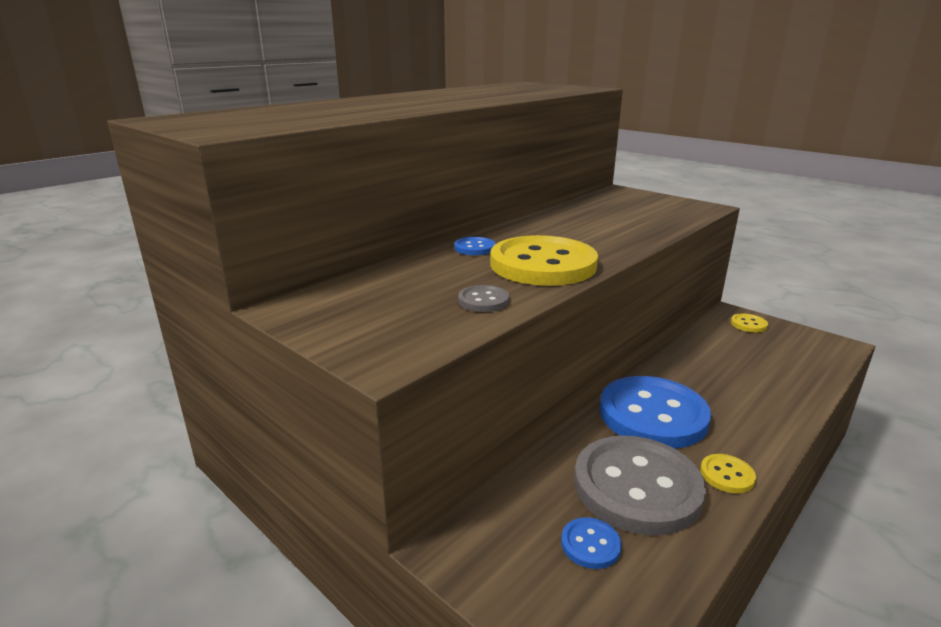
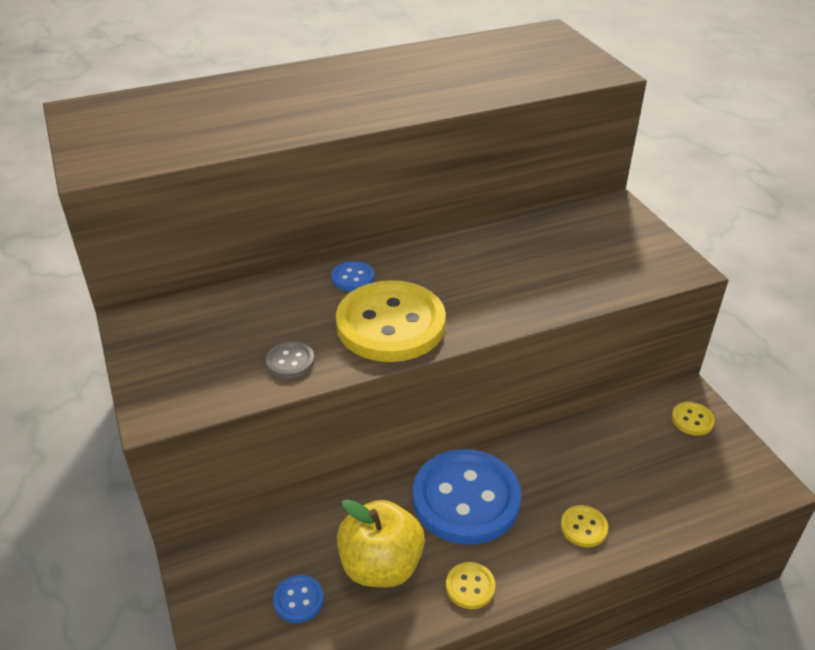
camera: 25 degrees right, 15 degrees up
(637, 487) = (381, 566): grey button -> yellow apple
(759, 405) = (583, 527): none -> yellow button

